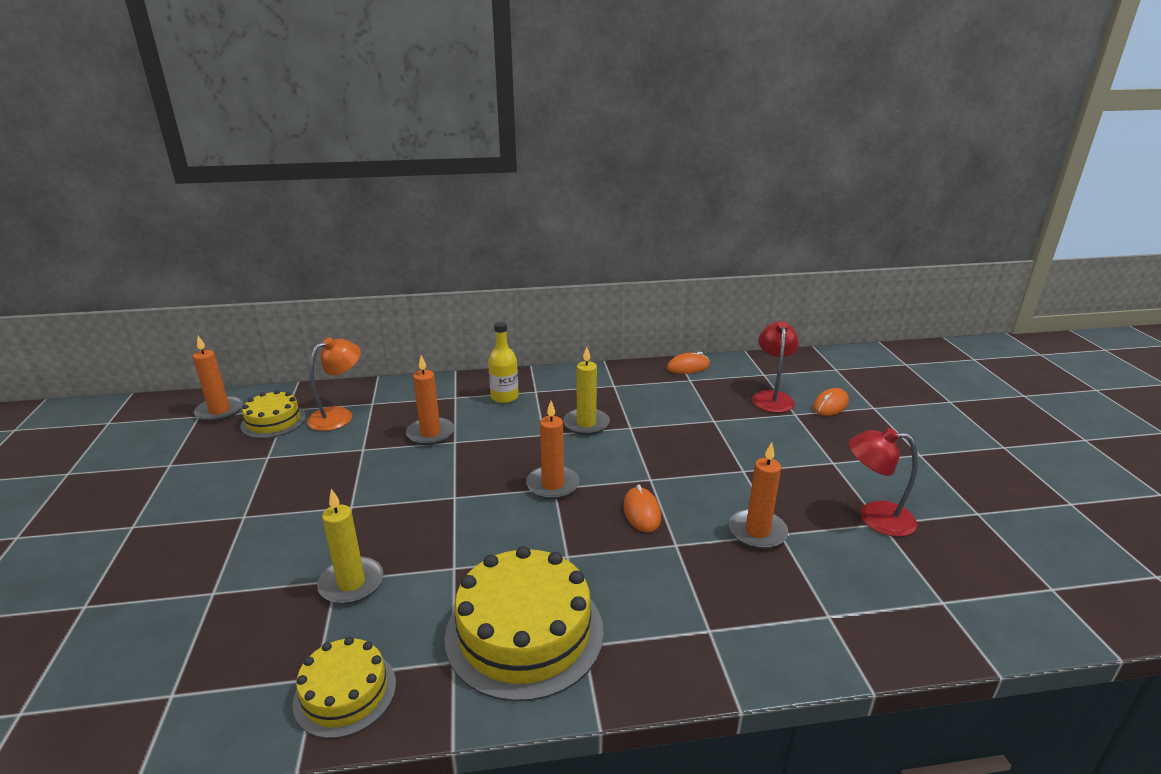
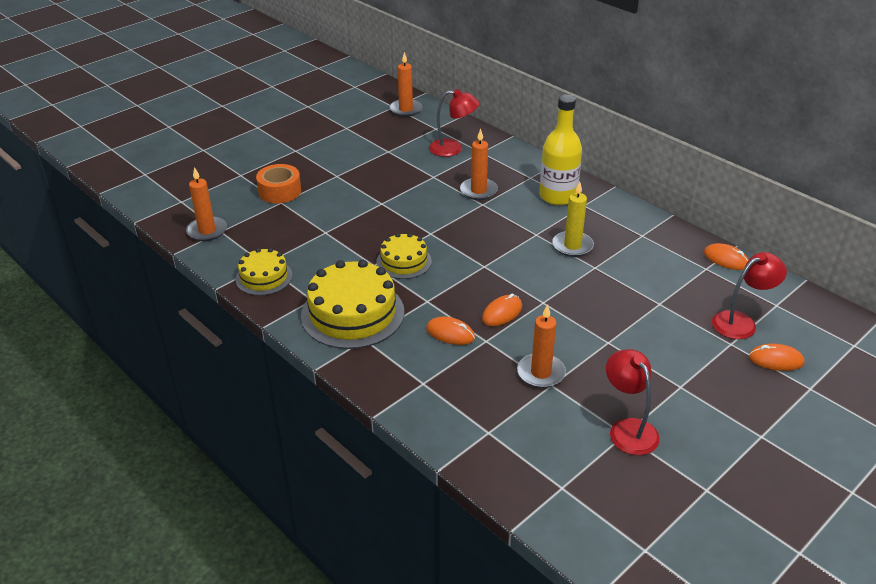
camera: 55 degrees right, 10 degrees up
(188, 582) = (280, 191): none -> orange tape
(273, 421) = (419, 132): yellow cake -> yellow cake (404, 261)
(339, 415) = (453, 149): orange lamp -> red lamp
(351, 583) = (328, 238): yellow candle -> none
(504, 397) = (558, 196): yellow bottle -> yellow bottle, size x1.55
(552, 485) = (486, 264): orange candle -> orange candle (207, 231)
(641, 565) = (450, 333): none -> orange mouse

